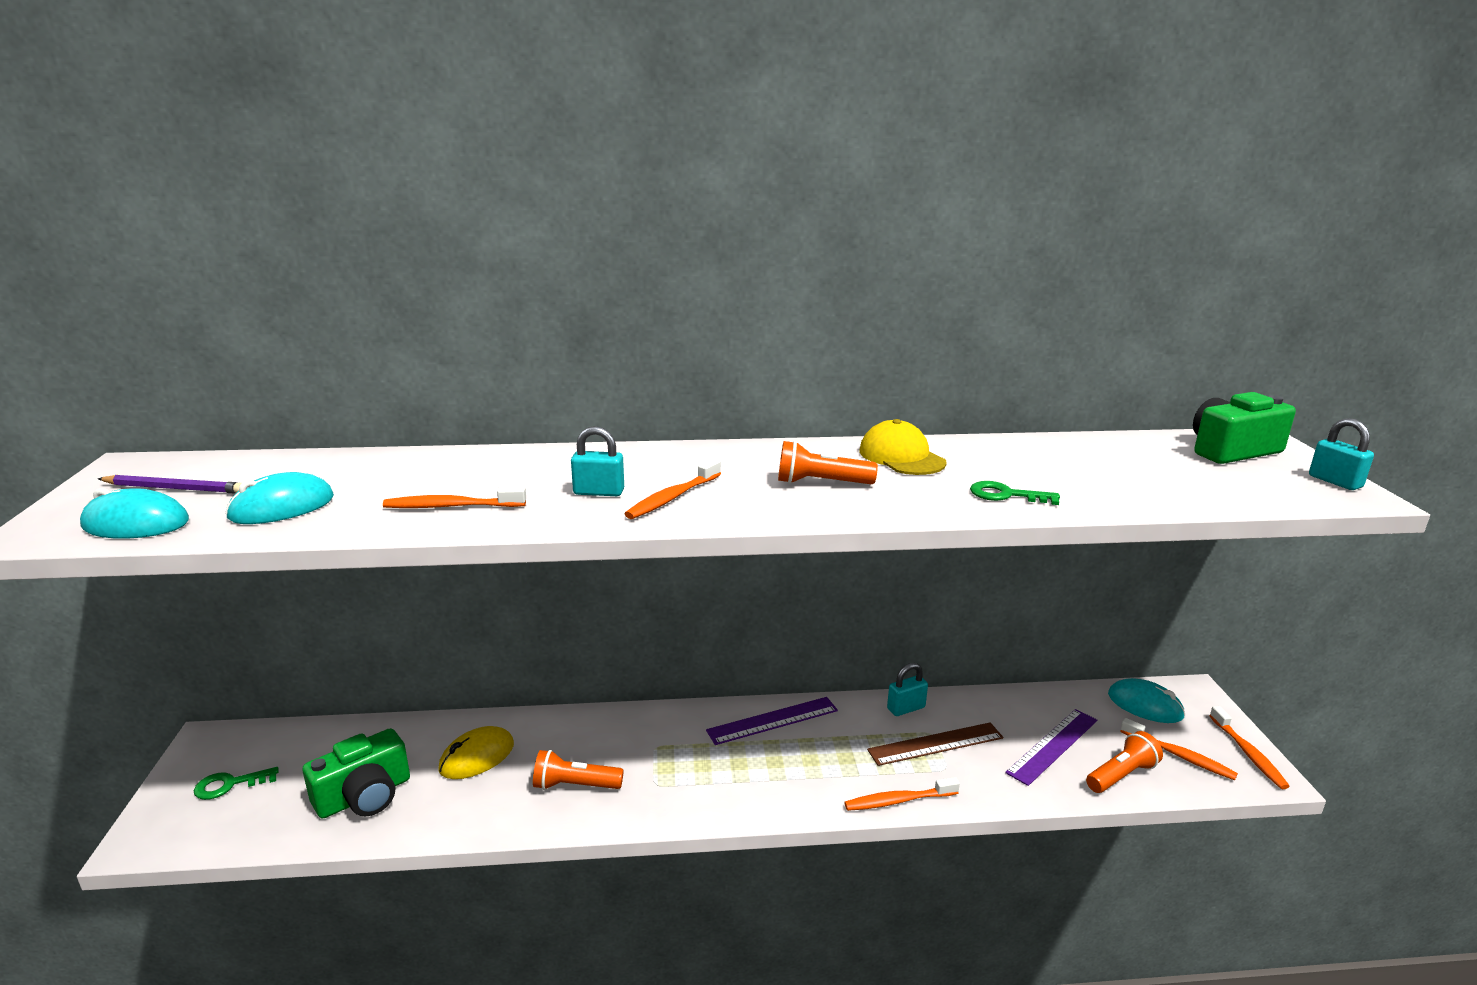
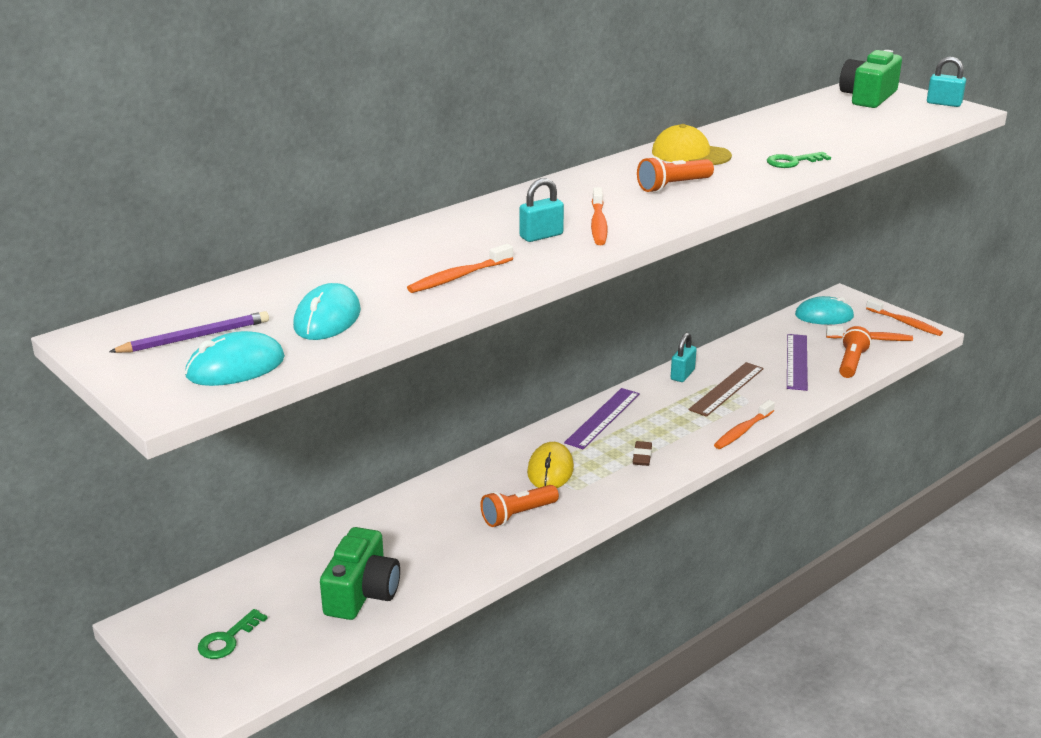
camera: 35 degrees left, 5 degrees up
(477, 757) = (413, 531): yellow mouse -> yellow mouse (550, 470)
(760, 780) = (642, 456): none -> brown eraser

